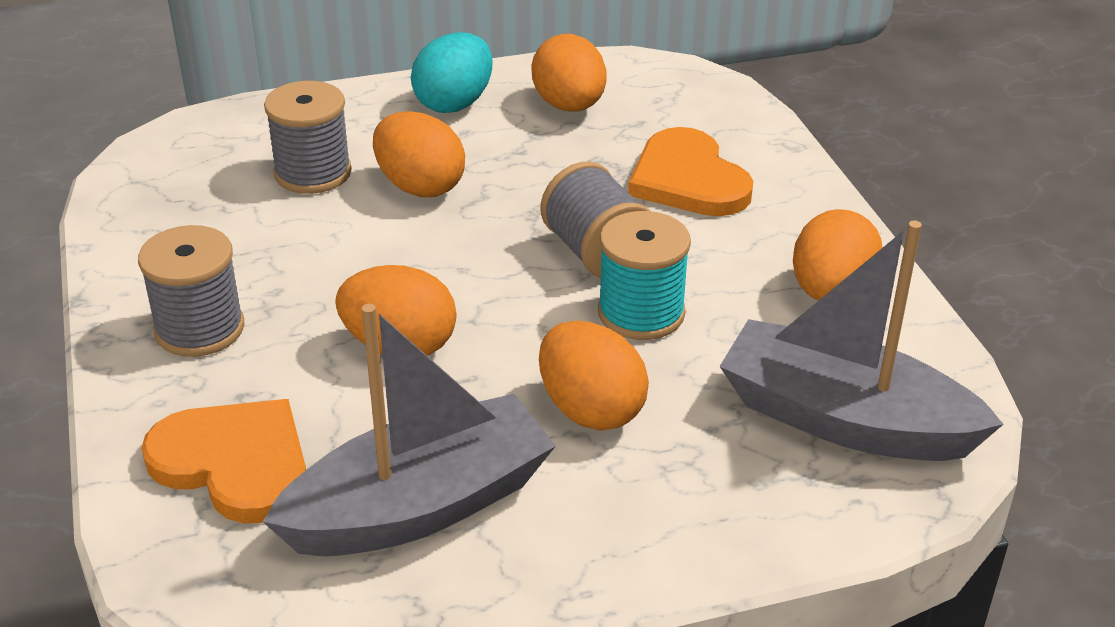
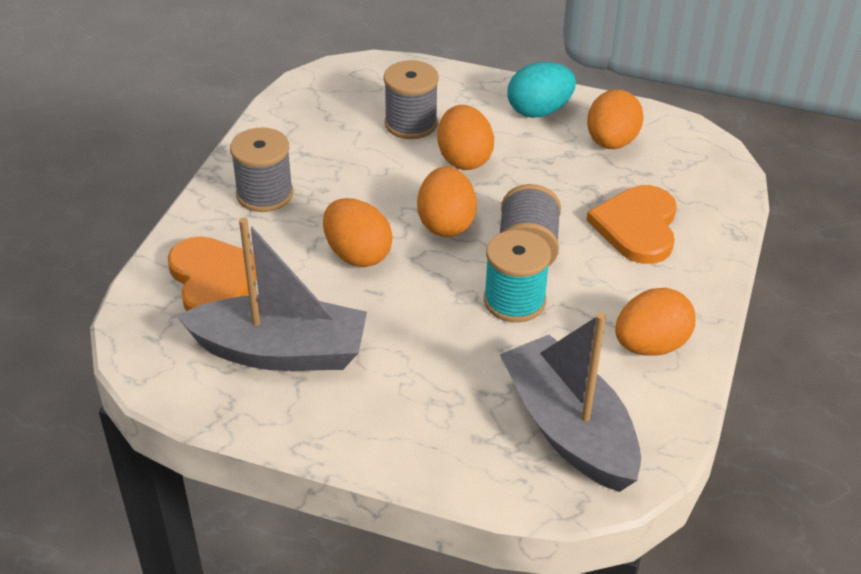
camera: 35 degrees right, 5 degrees up
(590, 410) = (424, 345): orange egg -> orange egg (446, 224)

